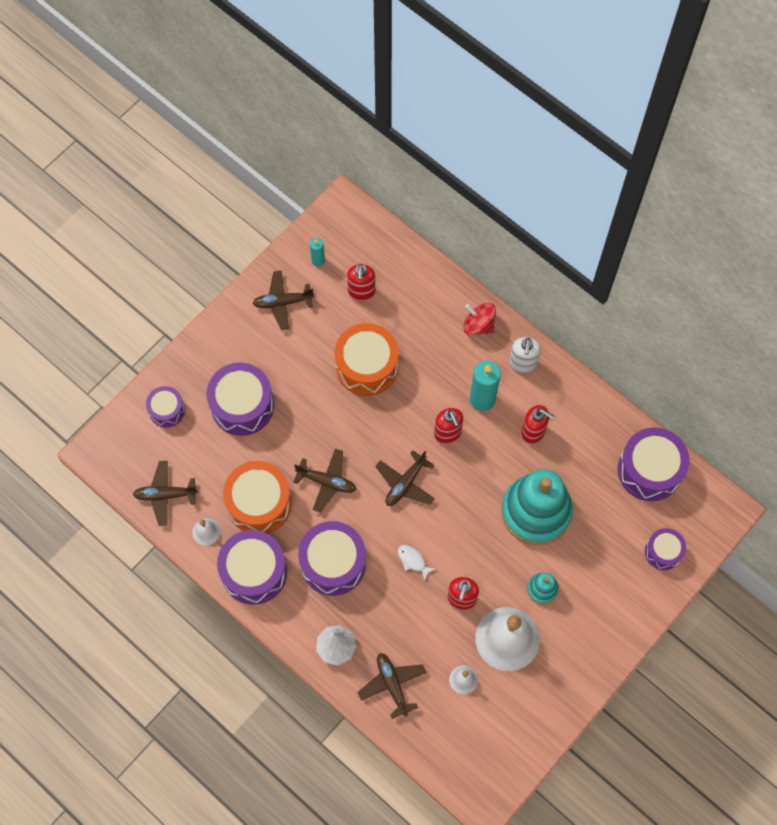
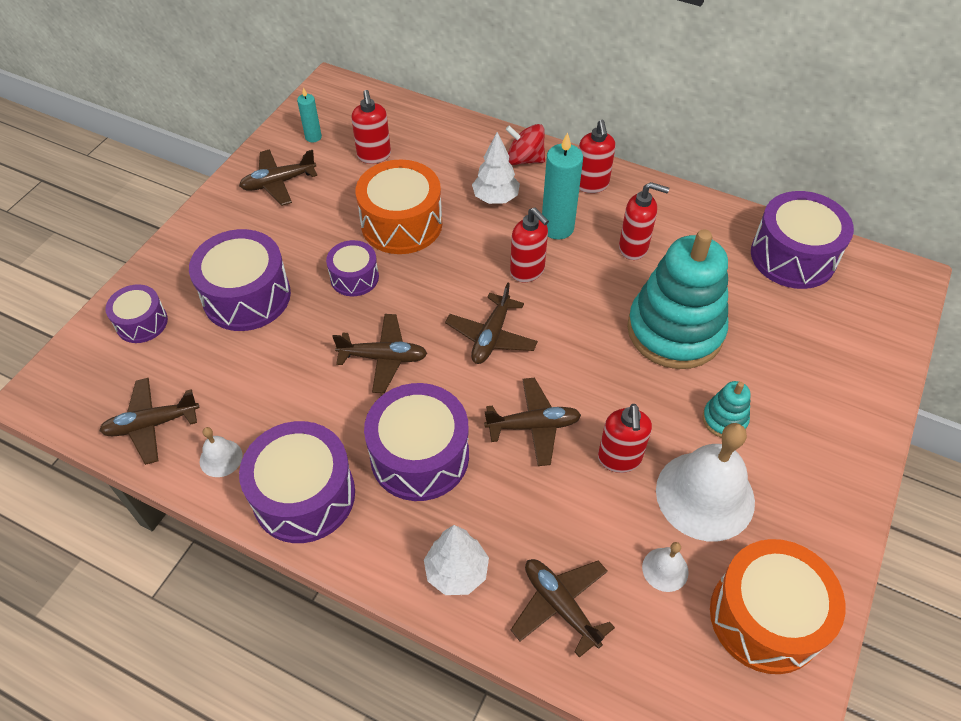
camera: 15 degrees left, 15 degrees down
(259, 503) = (293, 404): orange drum -> orange drum (765, 617)
(413, 561) = (533, 426): white fish -> brown plane
(444, 359) = (495, 198): none -> white tree
(522, 364) = (591, 185): white soap dispenser -> red soap dispenser
(663, 552) = (857, 339): purple drum -> purple drum (354, 277)

